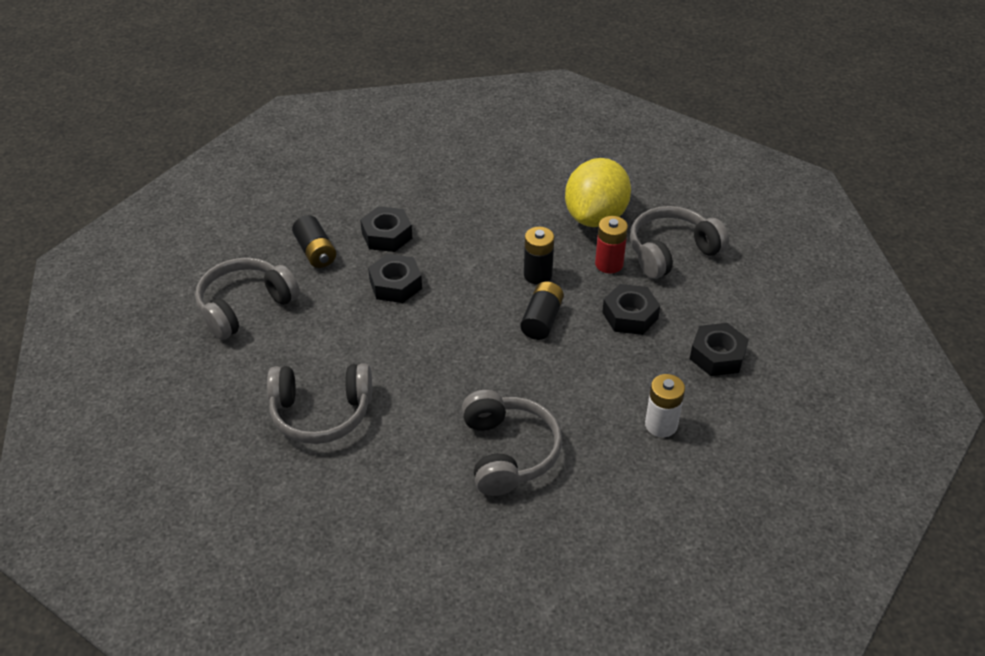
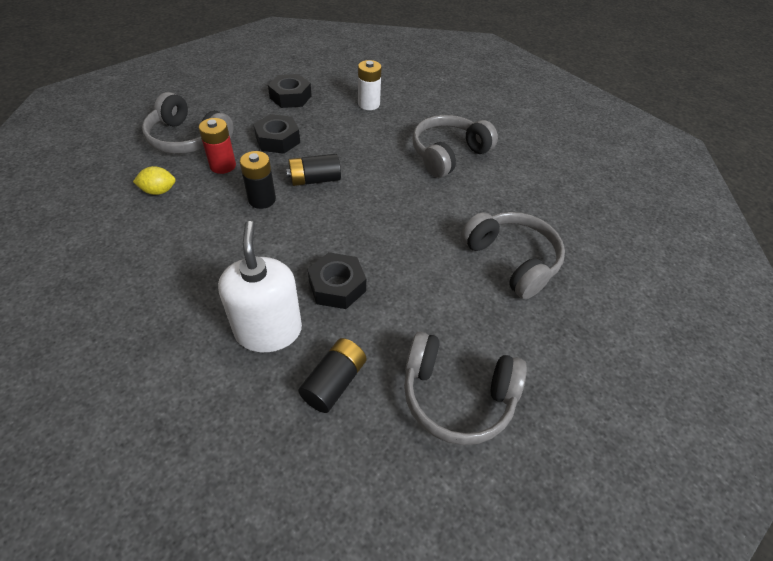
camera: 125 degrees left, 5 degrees up
(387, 235) = (268, 331): black nut -> white soap dispenser
(595, 217) = (159, 191): yellow lemon -> yellow lemon, size x0.43

